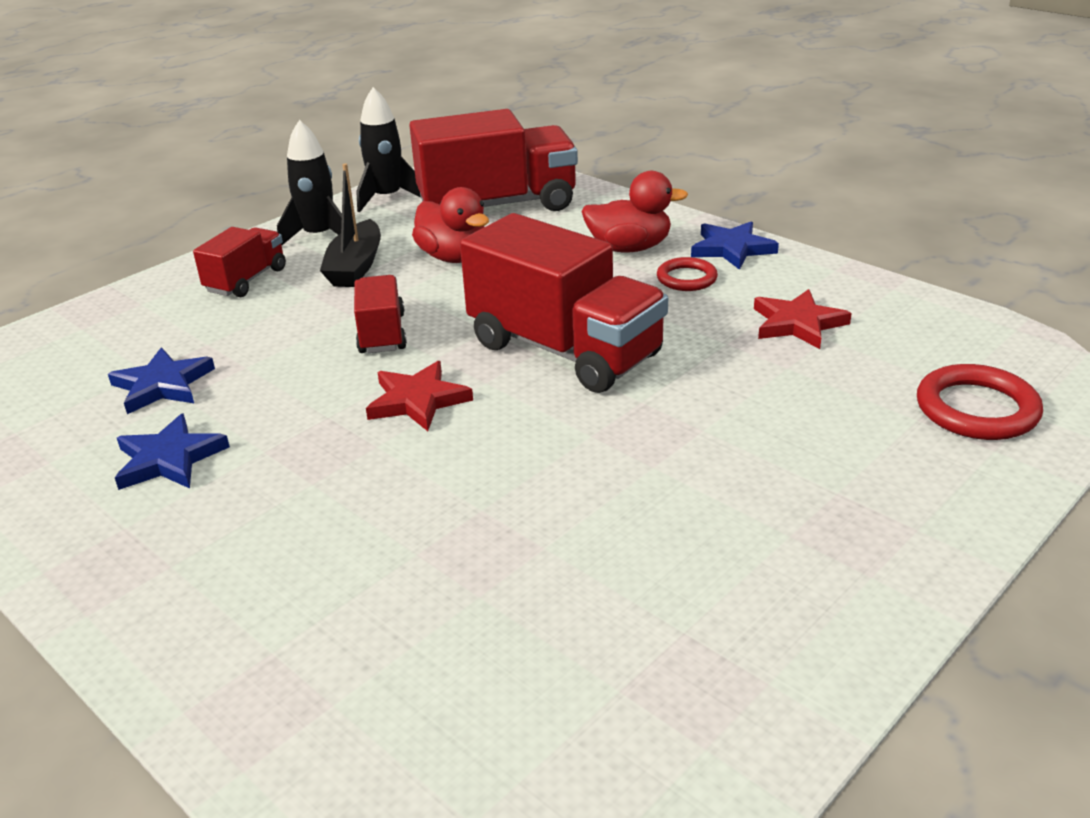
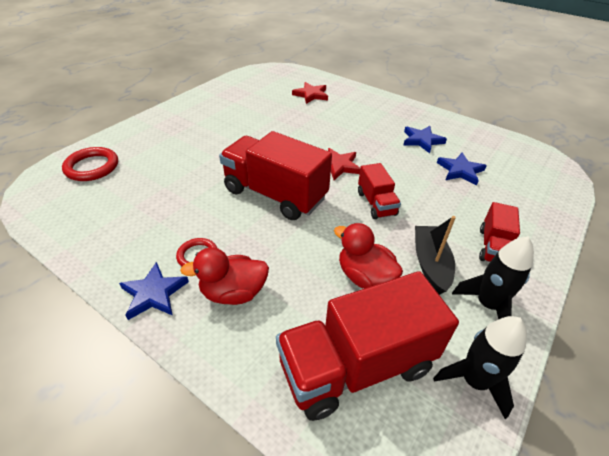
camera: 170 degrees right, 10 degrees up
(798, 323) = (144, 216): red star -> red star (311, 95)

